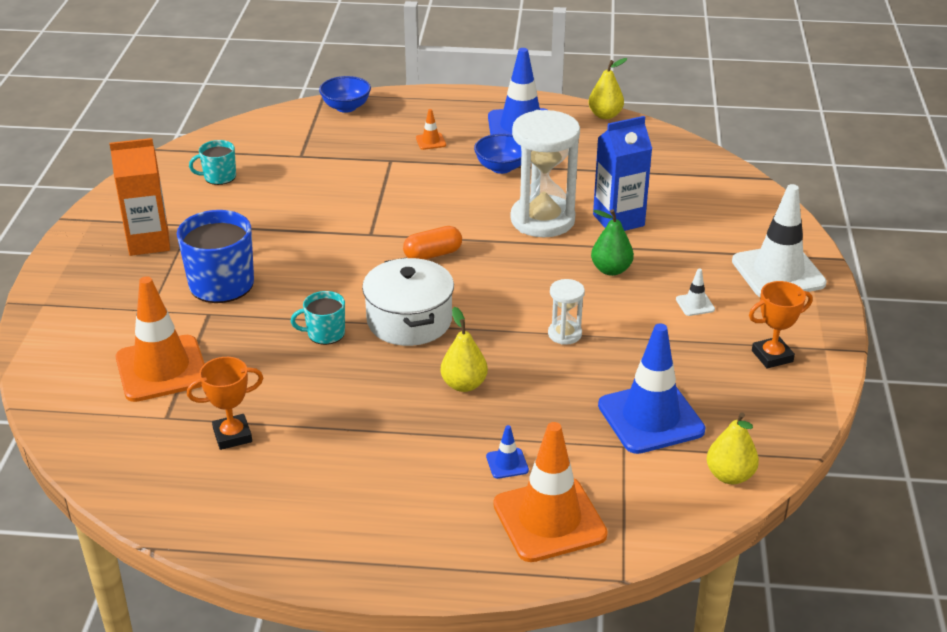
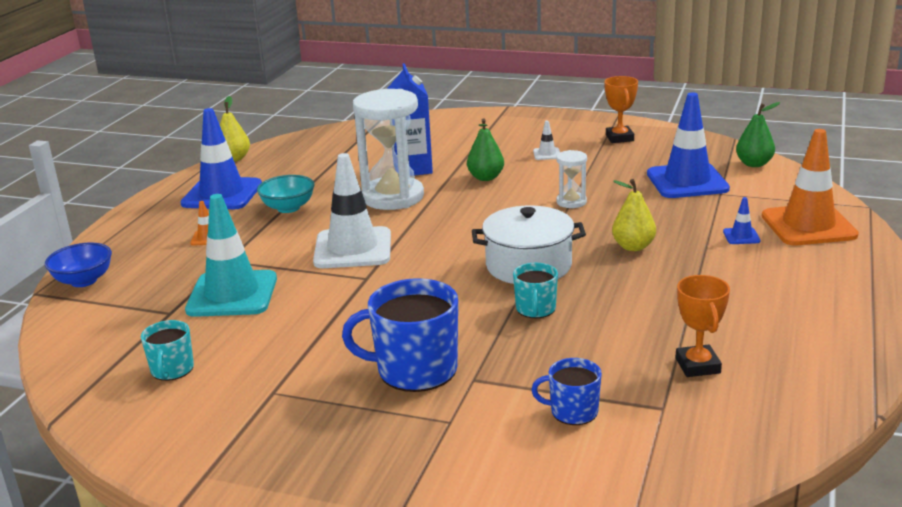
camera: 75 degrees left, 10 degrees down
(149, 242) = (294, 424): orange carton -> none
(162, 369) = (572, 411): orange traffic cone -> blue mug
(332, 176) = (232, 294): none -> turquoise traffic cone
(433, 254) = (422, 248): orange capsule -> none
(501, 167) = (288, 208): blue bowl -> turquoise bowl
(730, 475) = (754, 164): yellow pear -> green pear
(778, 272) = (516, 125): white traffic cone -> white traffic cone (353, 249)

